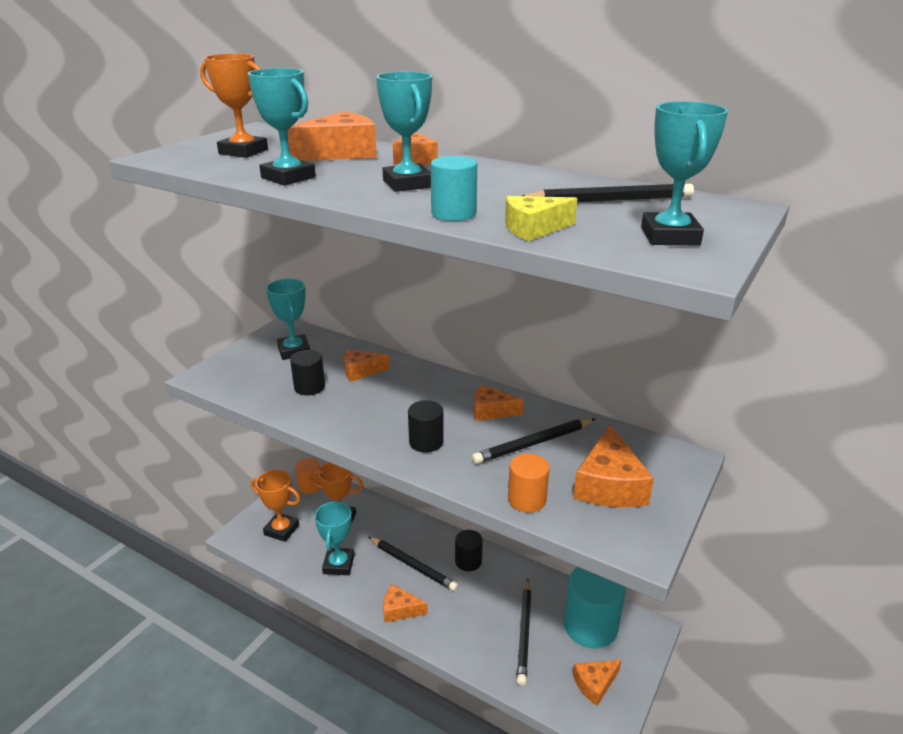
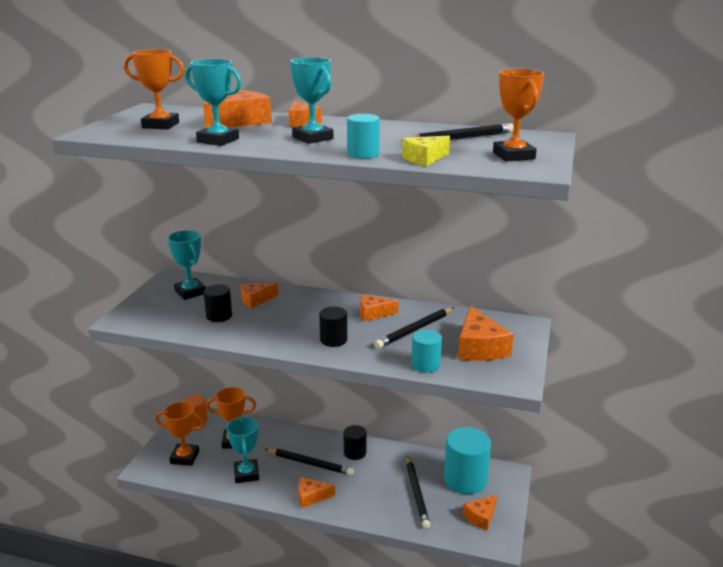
camera: 15 degrees left, 5 degrees down
(527, 499) = (425, 364): orange cylinder -> turquoise cylinder
(670, 236) = (513, 156): turquoise trophy -> orange trophy

